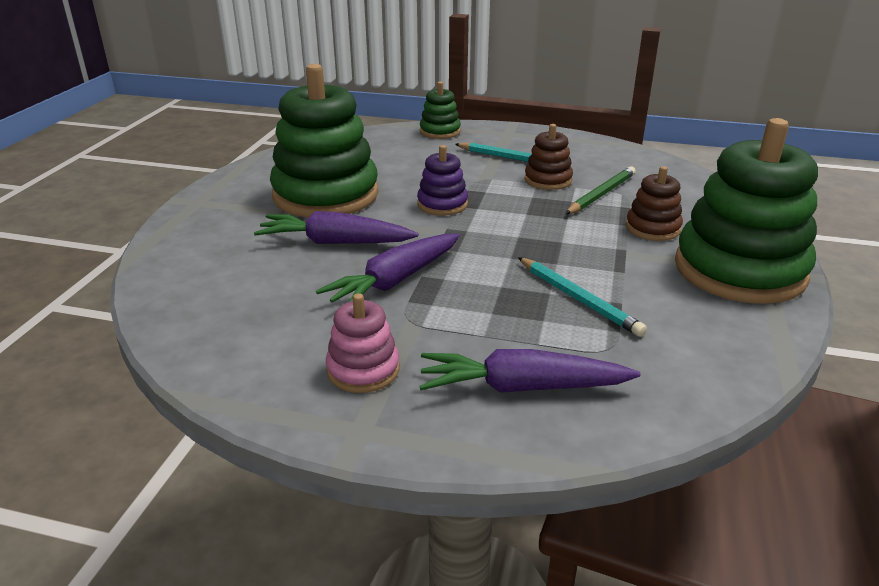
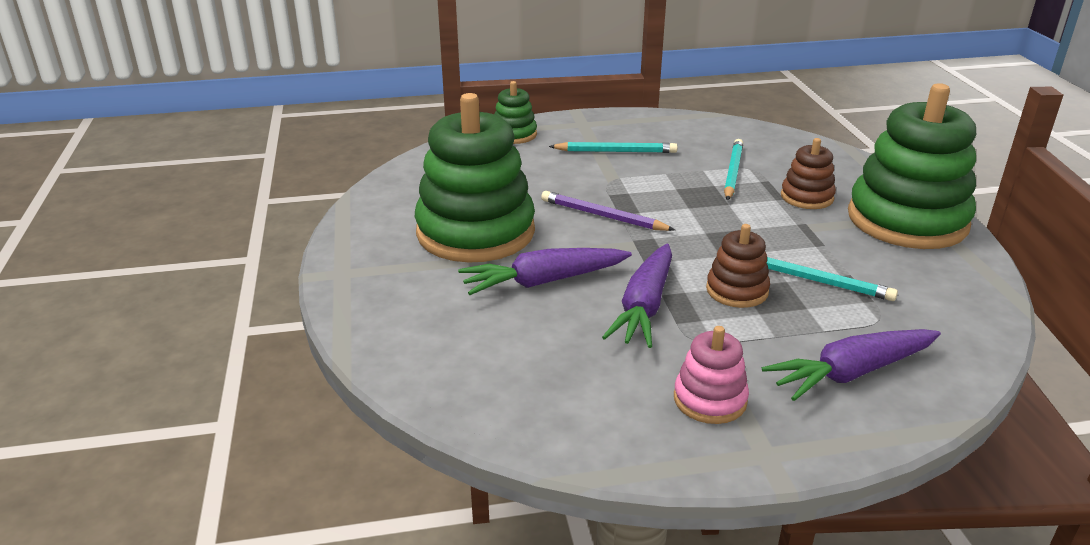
camera: 25 degrees left, 0 degrees up
(442, 204) = (603, 216): purple stacking toy -> purple pencil
(548, 180) = (672, 168): brown stacking toy -> brown stacking toy (737, 290)
(602, 194) = (733, 172): green pencil -> turquoise pencil

